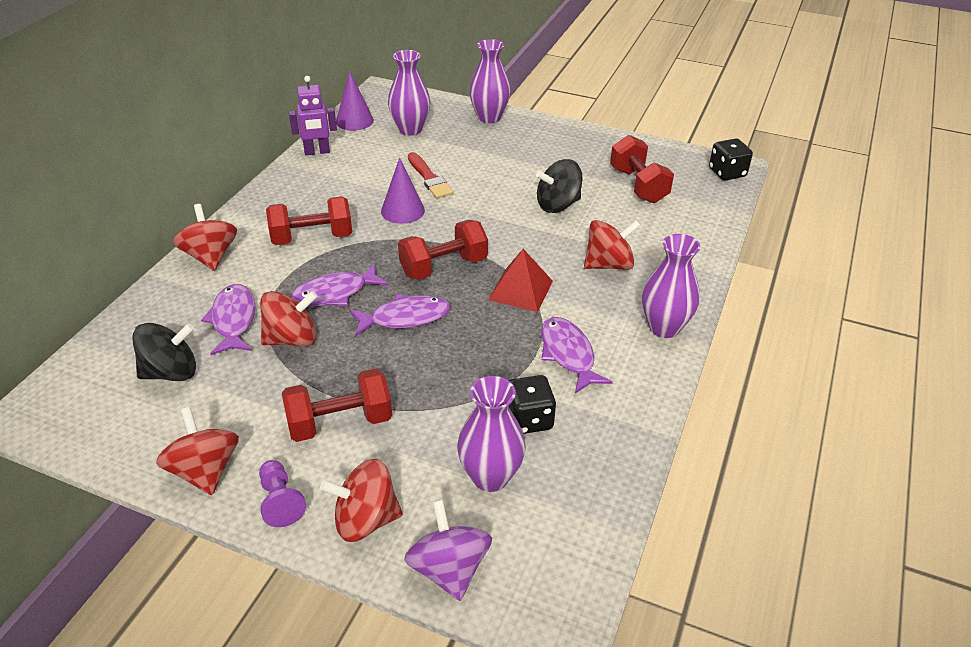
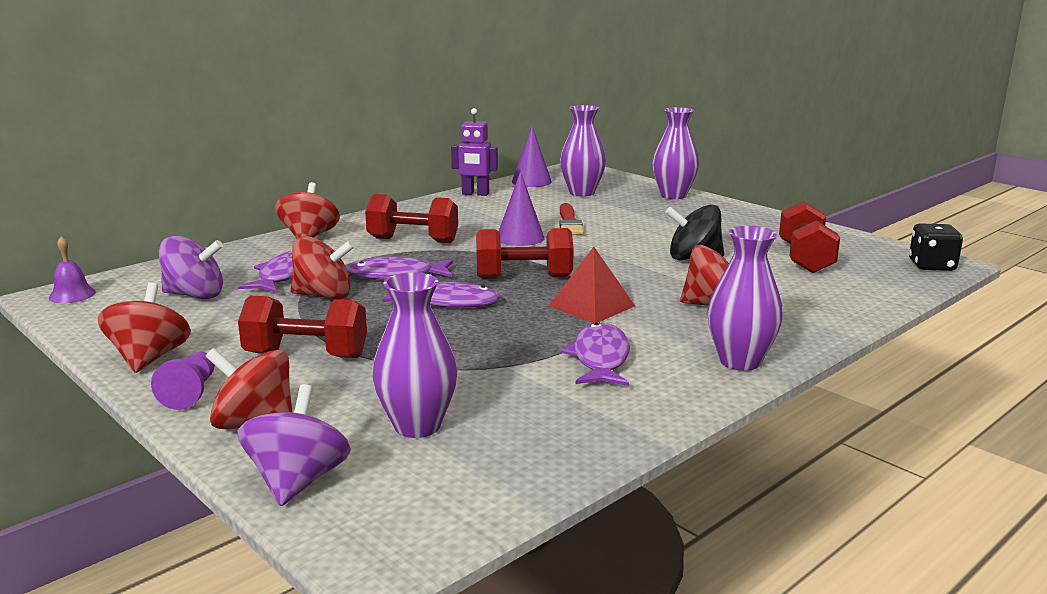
camera: 25 degrees right, 20 degrees down
(45, 407) = (72, 295): none -> purple bell
(171, 372) = (195, 295): black spinning top -> purple spinning top
(529, 419) = (505, 395): black dice -> none

